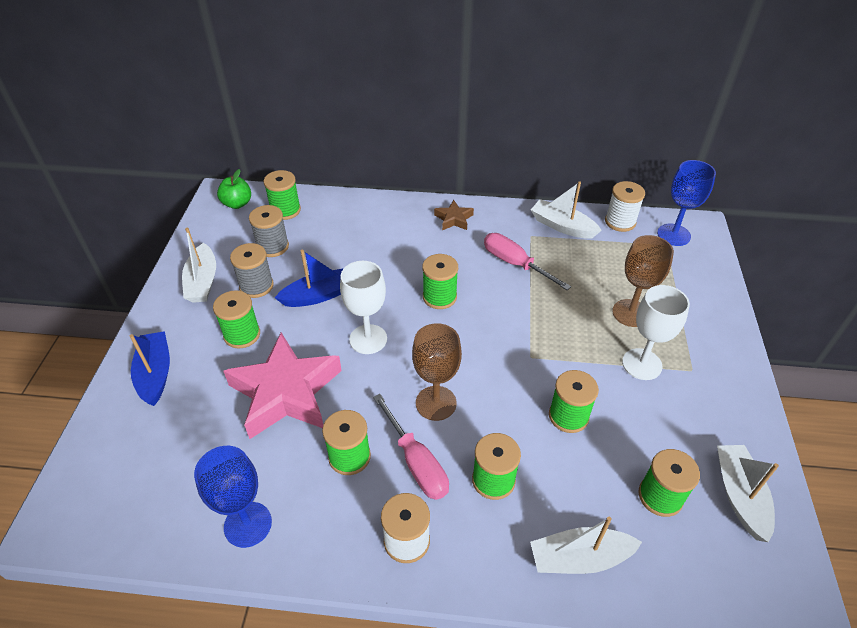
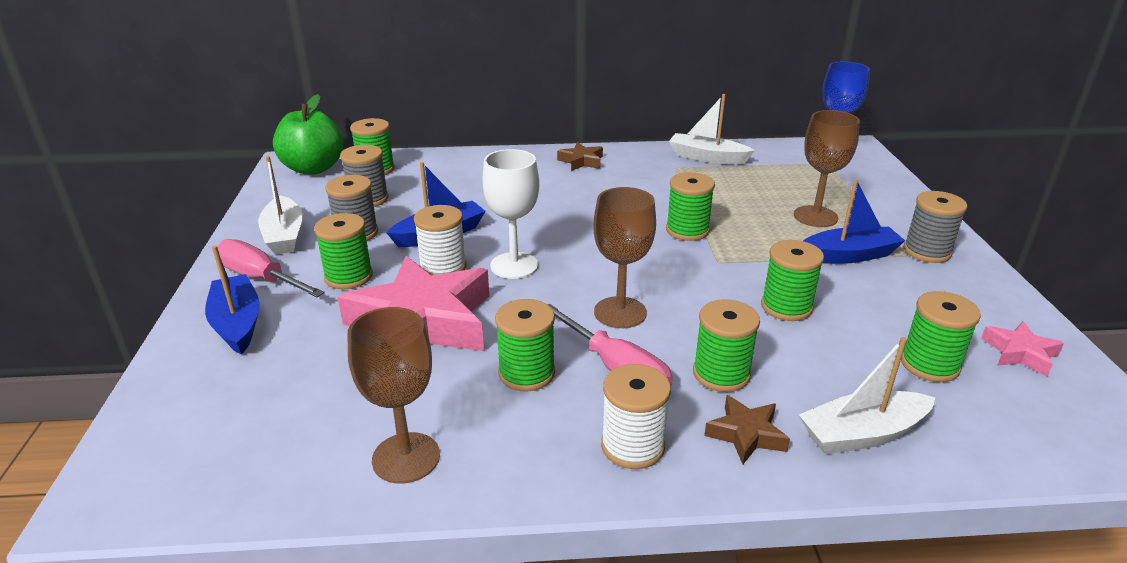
camera: 10 degrees left, 15 degrees down
(237, 204) = (313, 168): green apple -> green apple, size x1.64
(248, 524) = (406, 458): blue goblet -> brown goblet
(439, 297) = (589, 223): green spool -> green spool (687, 230)
(492, 543) = (746, 434): none -> brown star
(515, 264) = (666, 190): pink screwdriver -> pink screwdriver (260, 278)
(620, 222) = (769, 150): white spool -> white spool (443, 267)
(642, 364) = (849, 255): white goblet -> blue boat
(710, 368) = (927, 251): none -> grey spool
(740, 496) = (1019, 353): white boat -> pink star

